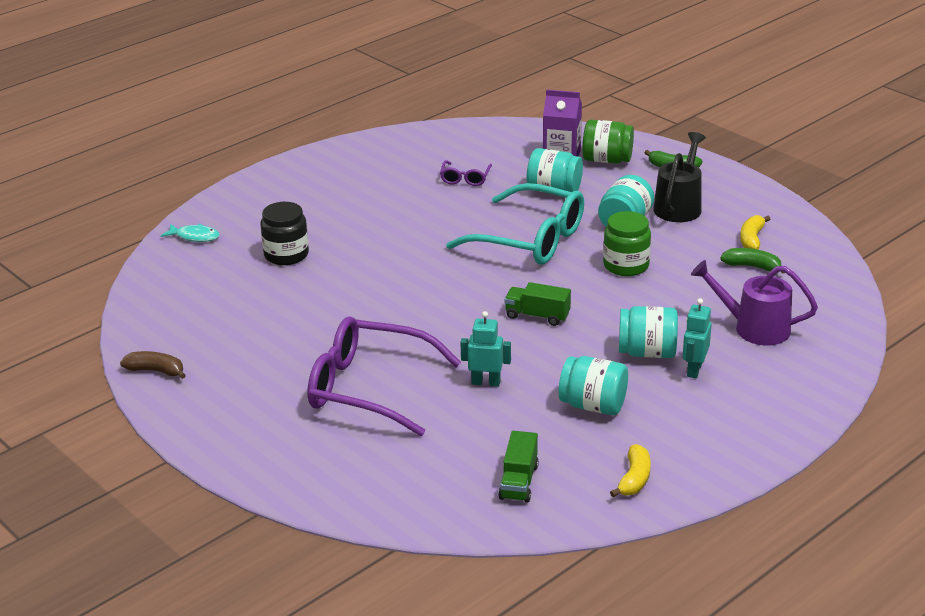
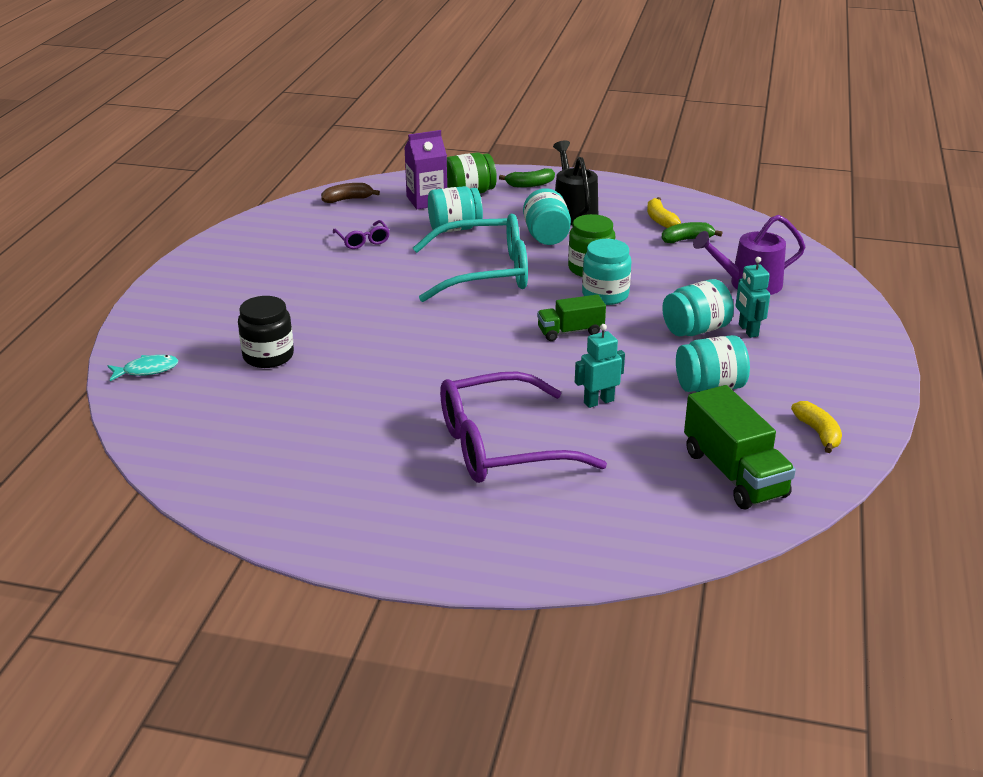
camera: 35 degrees left, 0 degrees up
(156, 371) = (261, 513): brown banana -> brown banana (347, 199)
(518, 482) = (734, 474): green truck -> green truck, size x1.66
(608, 293) = (605, 295): none -> turquoise jar

